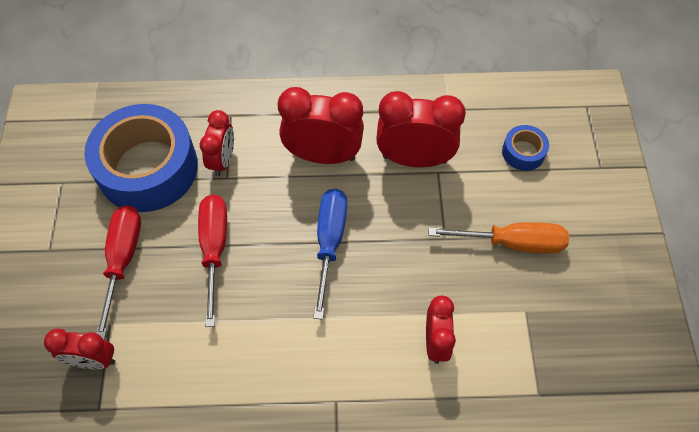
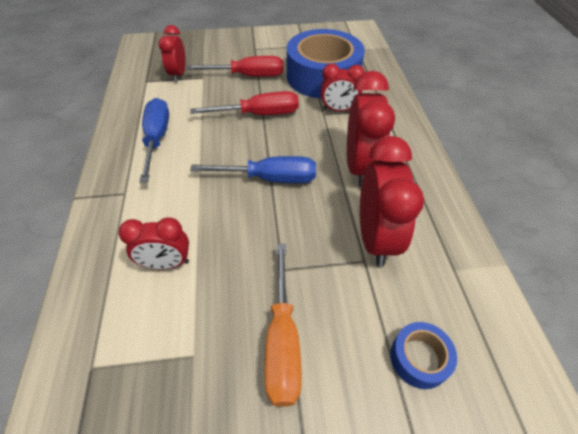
camera: 85 degrees right, 10 degrees down
(241, 374) = (157, 138): none -> blue screwdriver

